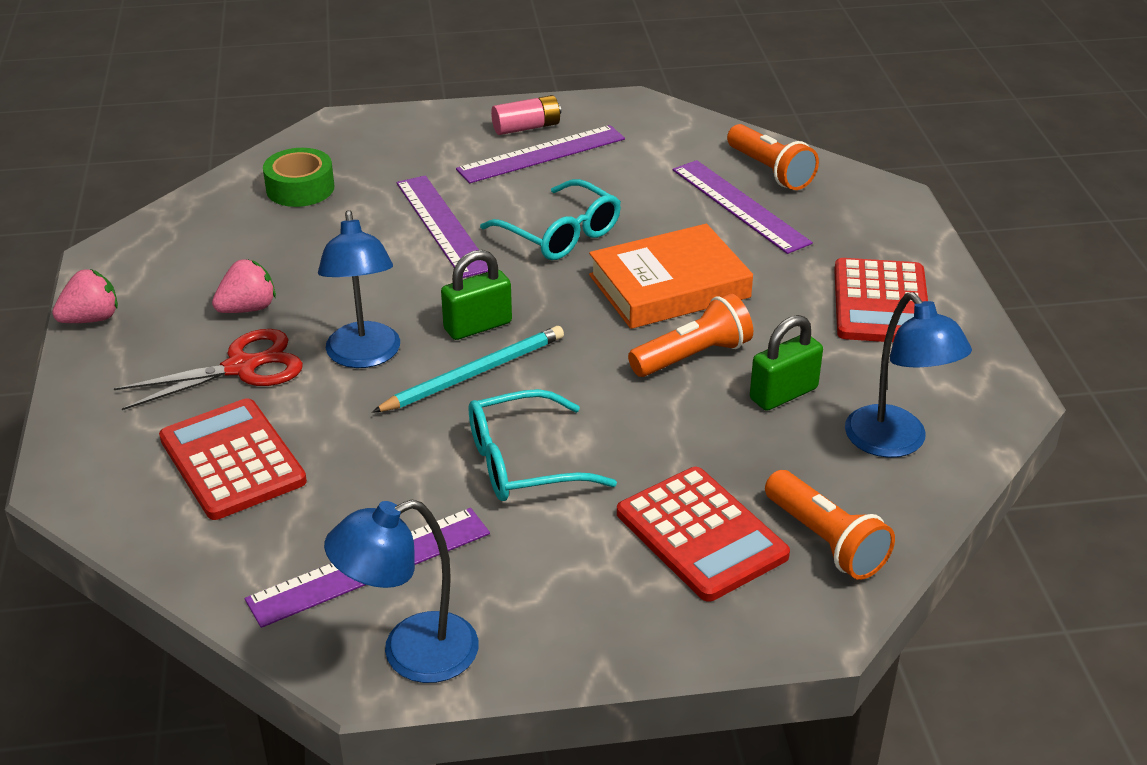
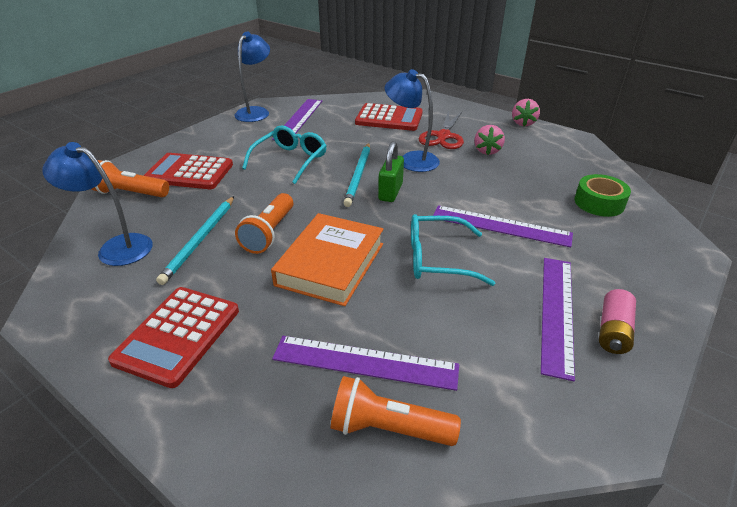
camera: 135 degrees right, 0 degrees up
(783, 394) = (200, 240): green padlock -> turquoise pencil
(881, 303) = (178, 335): red calculator -> red calculator turned 120 degrees counterclockwise

